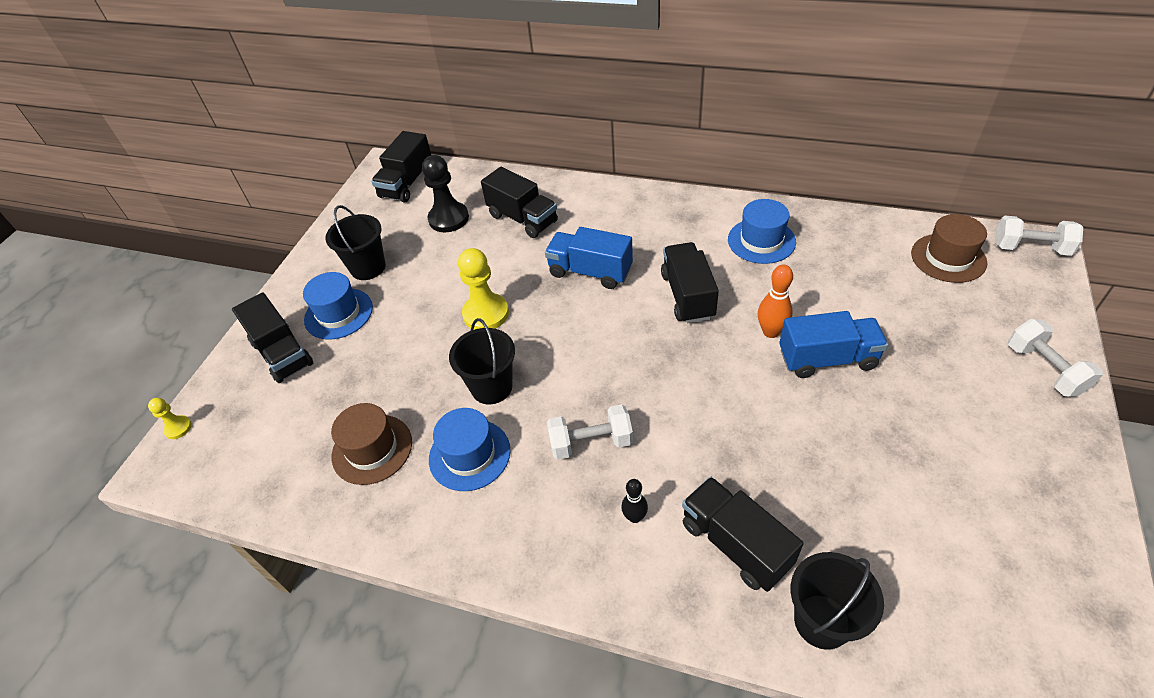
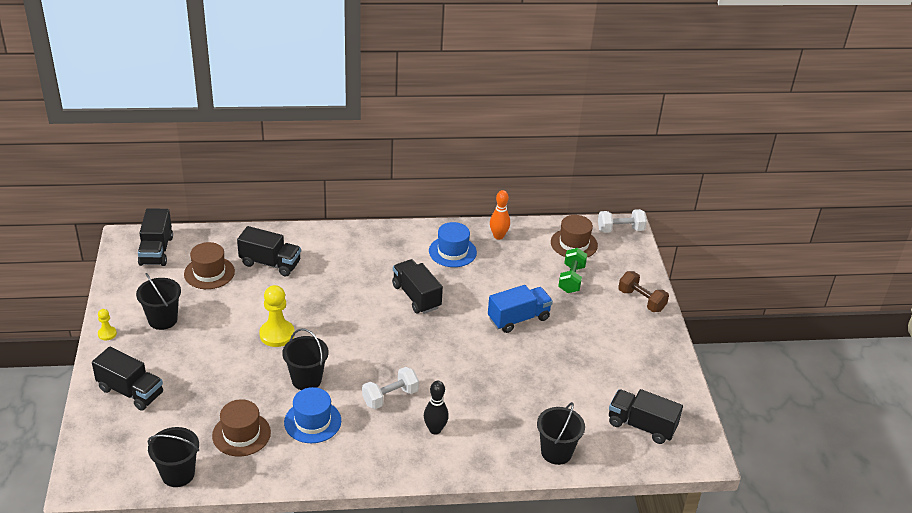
camera: 30 degrees left, 10 degrees down
(178, 428) = (79, 456): yellow pawn -> yellow pawn (107, 334)
(266, 489) = (178, 474): none -> black bucket
(338, 313) = (159, 356): blue hat -> none
(448, 219) = (209, 273): black pawn -> brown hat
(590, 272) = (340, 292): blue truck -> none
(634, 517) = (435, 429): black bowling pin -> black bowling pin, size x1.51
(735, 544) = (498, 428): black truck -> black truck (641, 426)
(771, 332) = (479, 309): orange bowling pin -> orange bowling pin (498, 236)
(930, 312) = (571, 279): none -> green dumbbell
(1044, 369) = (641, 300): white dumbbell -> brown dumbbell

